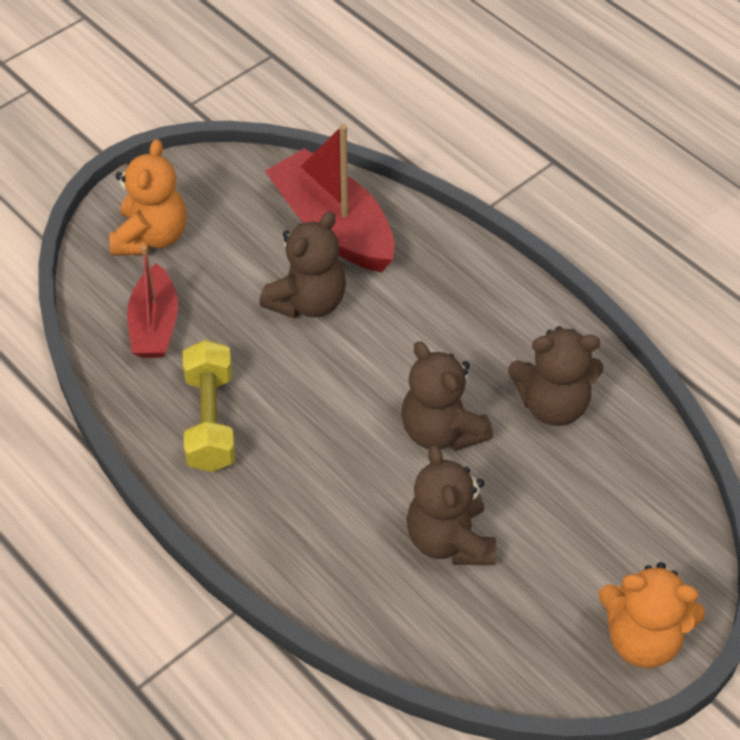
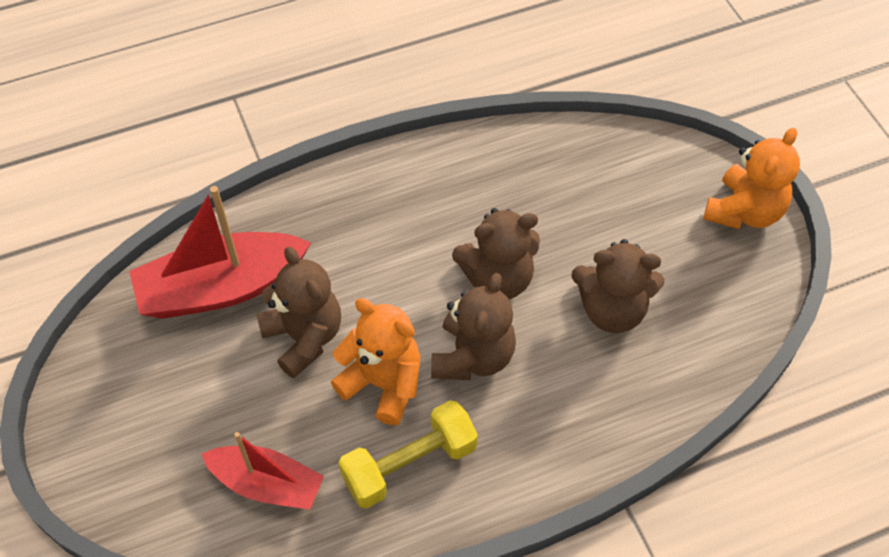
camera: 70 degrees left, 5 degrees up
(151, 237) = (146, 456): orange teddy bear -> orange teddy bear (383, 383)
(210, 420) = (409, 464): yellow dumbbell -> yellow dumbbell turned 45 degrees counterclockwise
(553, 405) = (503, 189): brown teddy bear -> brown teddy bear (473, 357)

